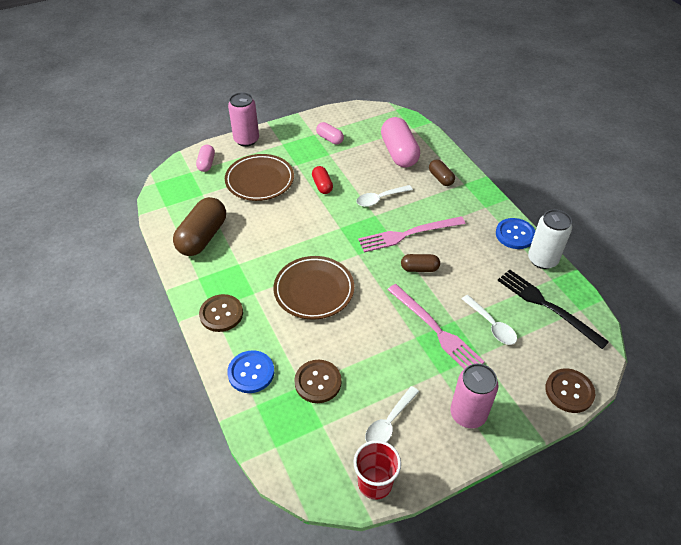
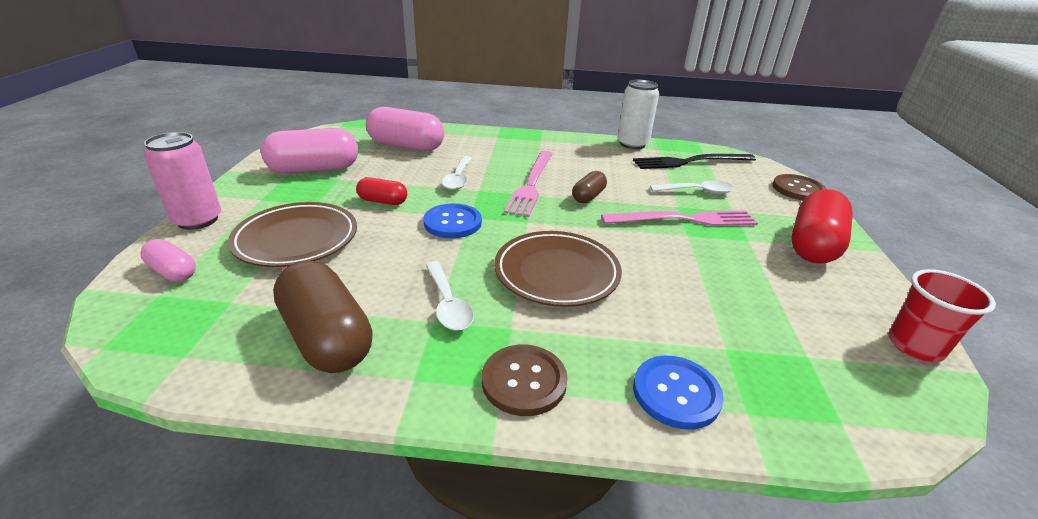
camera: 60 degrees left, 15 degrees down
(318, 382) = (726, 331): brown button -> none
(330, 139) = (314, 169): pink capsule -> pink capsule, size x1.90
(389, 422) = (814, 299): white spoon -> white spoon (448, 304)
(440, 178) = (474, 143): brown capsule -> none
(468, 414) = (813, 245): pink can -> red capsule
(515, 234) = (590, 142): blue button -> blue button (452, 223)

